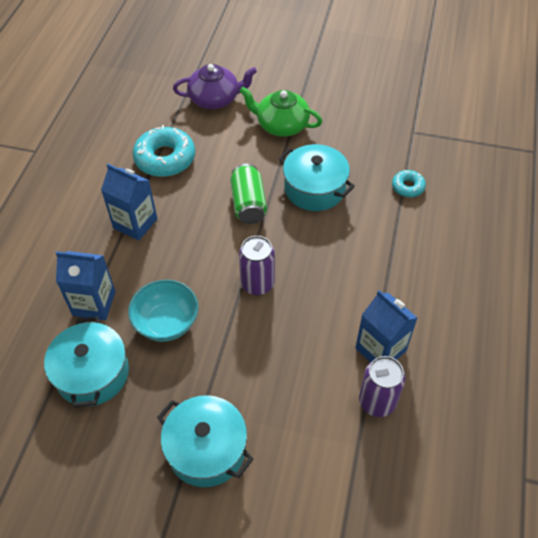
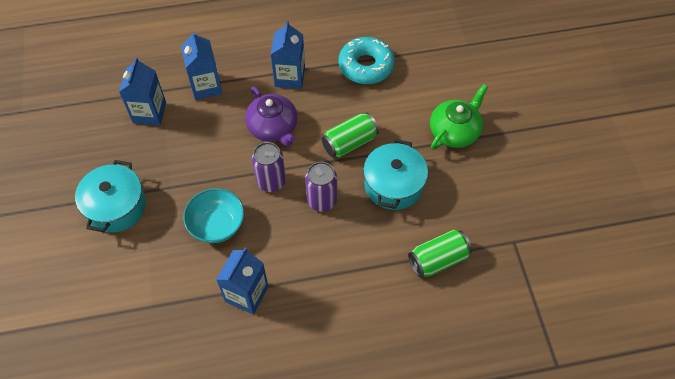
camera: 65 degrees right, 5 degrees up
(92, 373) = (149, 112): turquoise pot -> blue carton
(166, 322) = (209, 137): turquoise bowl -> turquoise bowl (217, 225)
(215, 99) = (455, 70): purple teapot -> purple teapot (273, 128)
(281, 125) = (454, 131): green teapot -> green teapot turned 45 degrees clockwise
(377, 402) = (196, 307): purple can -> purple can (322, 201)
(408, 187) = (438, 259): turquoise donut -> green can

